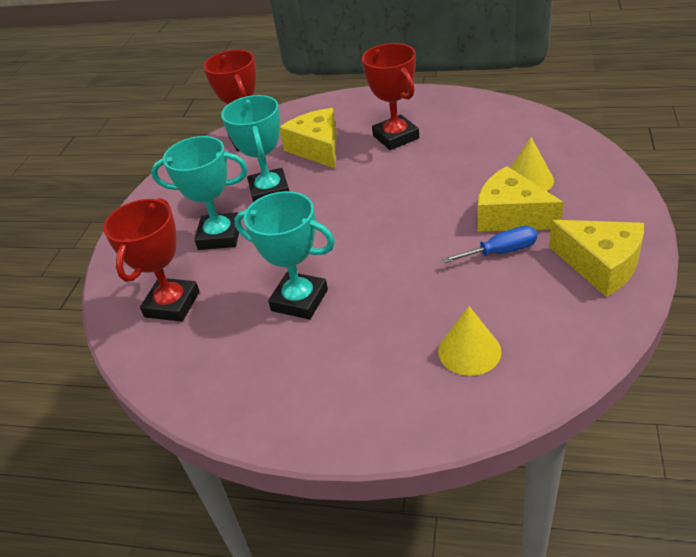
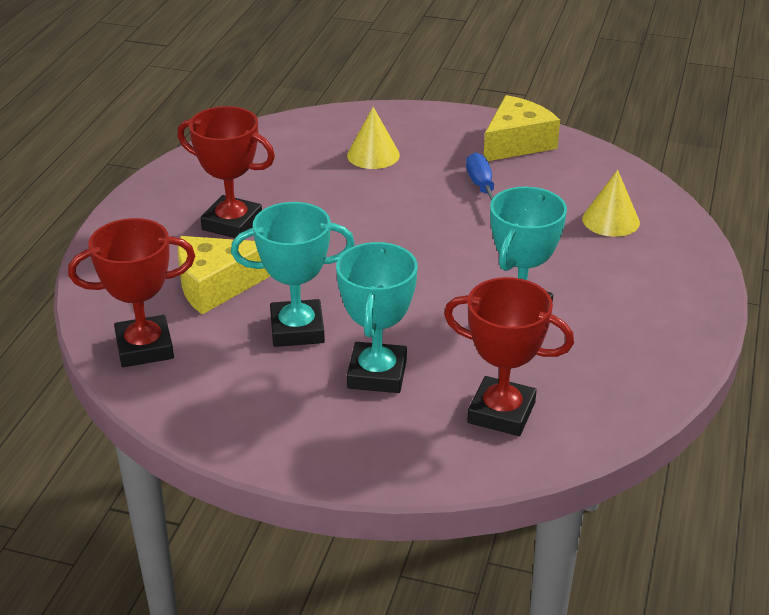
camera: 90 degrees left, 5 degrees down
(396, 137) = (232, 223): red trophy -> red trophy turned 45 degrees clockwise
(510, 215) = (427, 173): yellow cheese -> none

